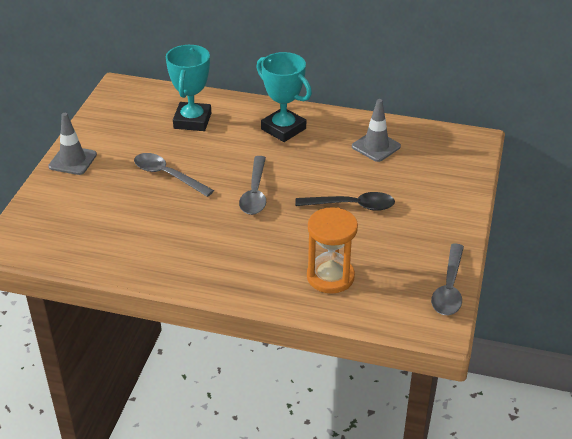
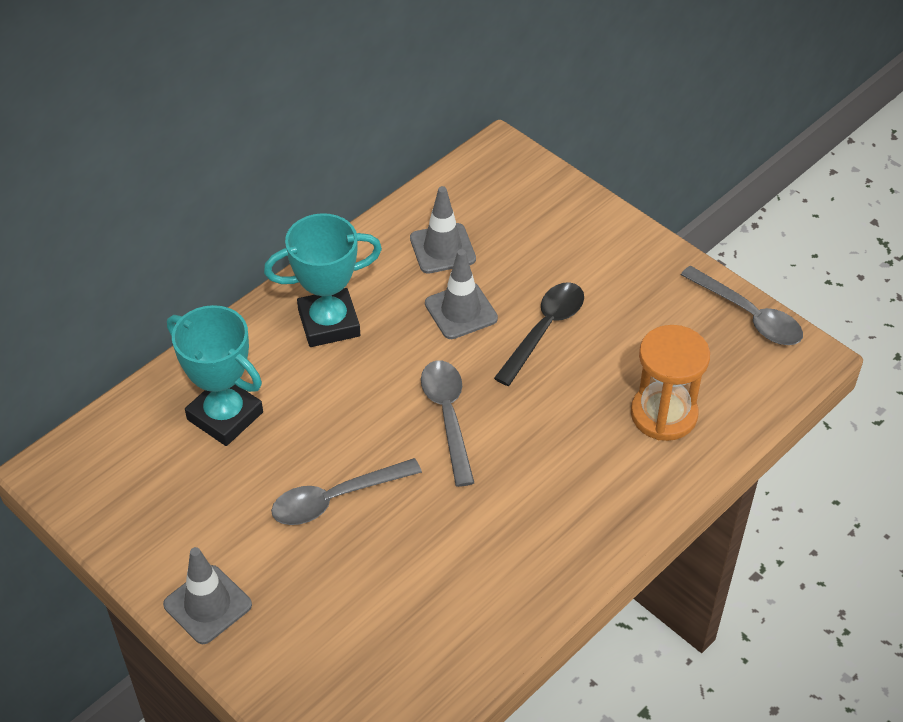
camera: 60 degrees left, 10 degrees up
(255, 193) = (448, 416): grey spoon -> grey spoon turned 135 degrees counterclockwise
(336, 170) = (461, 311): none -> grey traffic cone

